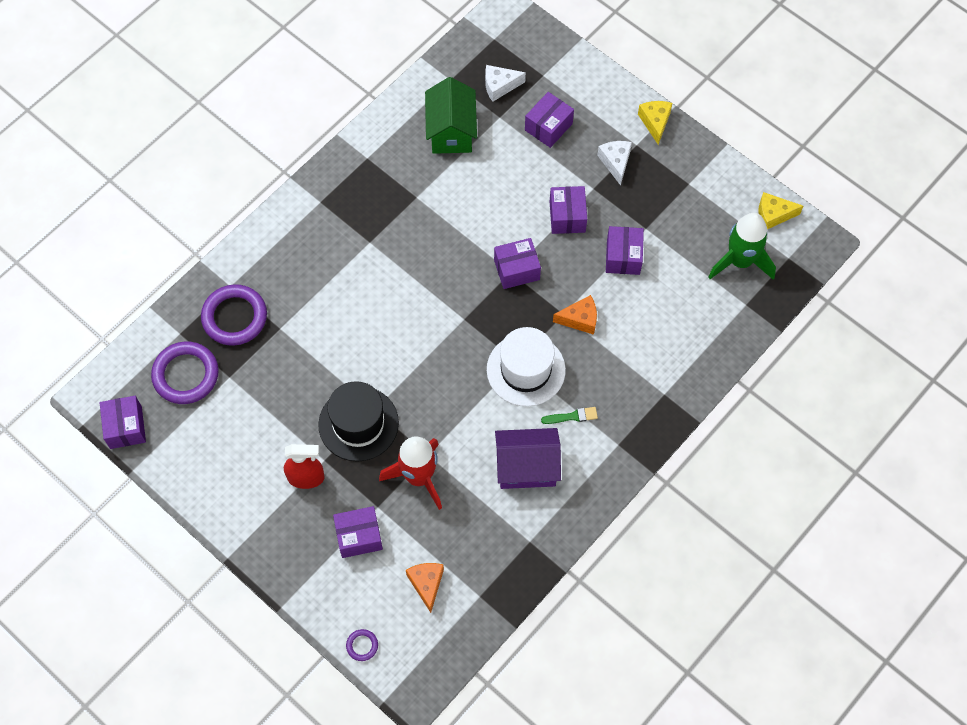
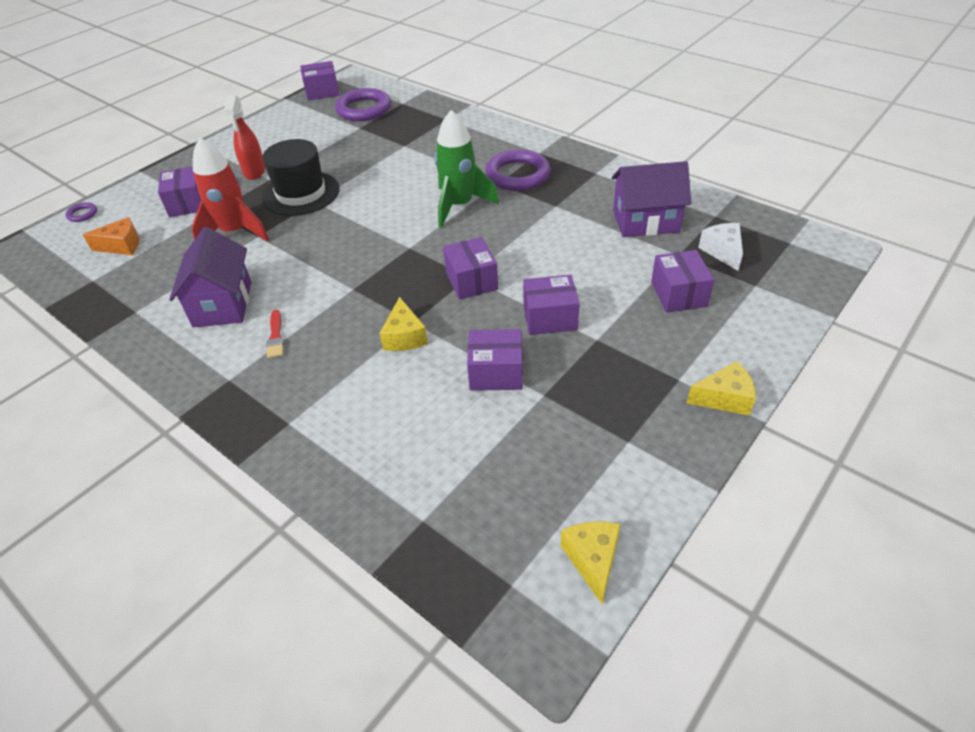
camera: 90 degrees right, 20 degrees down
(234, 317) = (416, 124): purple ring -> purple ring (517, 175)
(451, 131) = (645, 221): green house -> purple house
(526, 370) = (342, 296): white hat -> none
(548, 127) = (678, 294): purple box -> purple box turned 45 degrees clockwise
(572, 416) = (276, 336): green brush -> red brush
(580, 319) = (404, 336): orange cheese -> yellow cheese
(615, 162) = (643, 359): white cheese -> none
(740, 261) = (499, 511): green rocket -> green rocket (459, 206)

